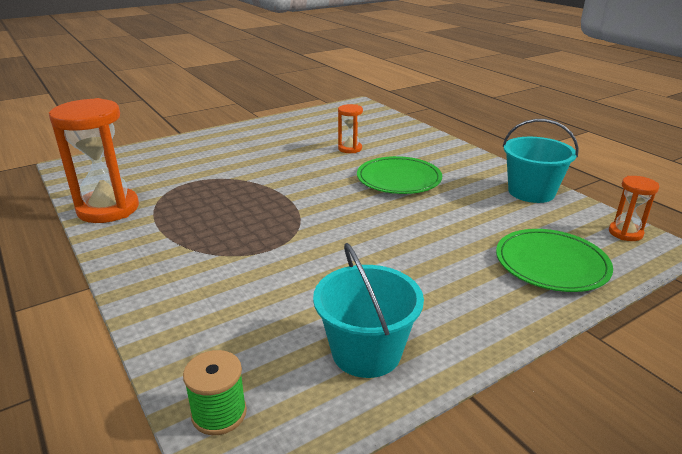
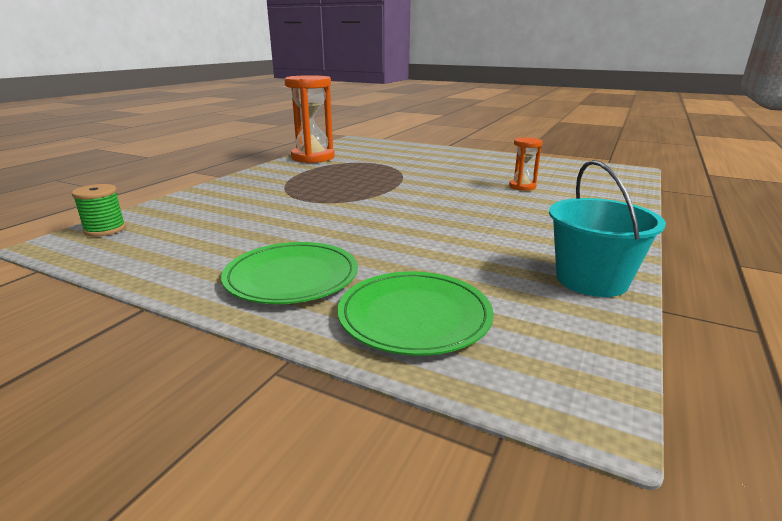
camera: 60 degrees right, 5 degrees down
(366, 352) = (186, 255): turquoise bucket -> none
(399, 179) = (495, 213): green plate -> green plate (291, 277)
(625, 233) = (583, 366): orange hourglass -> none

